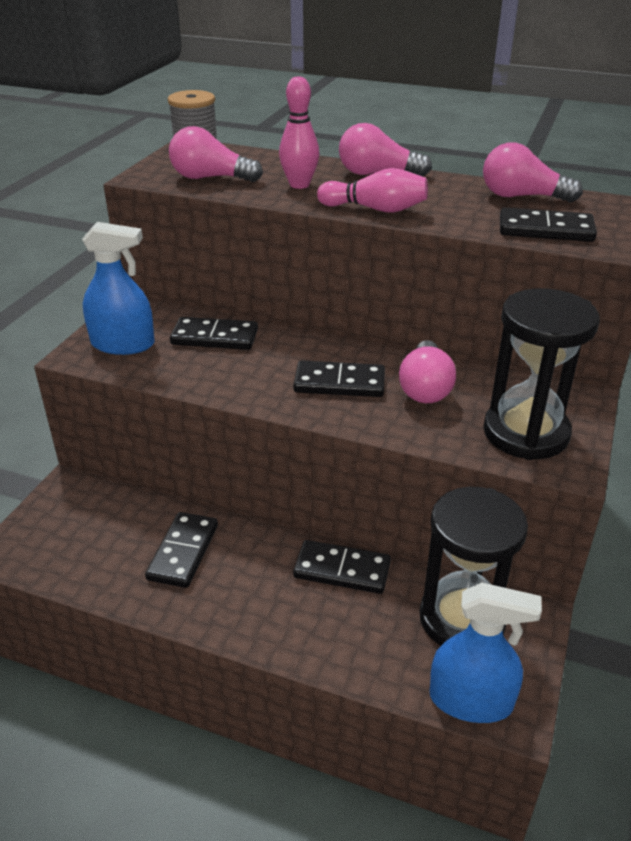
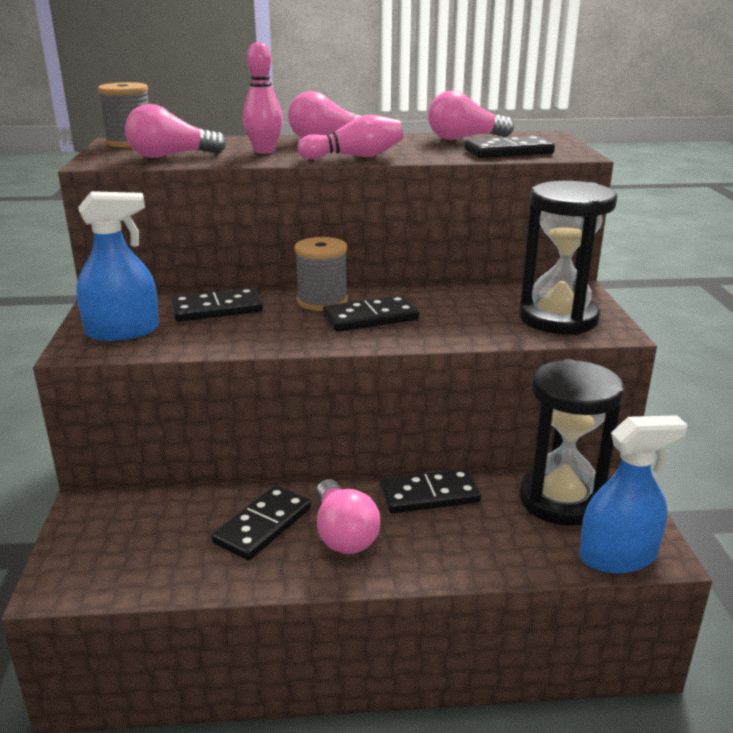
camera: 25 degrees left, 10 degrees down
(183, 552) = (263, 525): black domino -> black domino turned 45 degrees clockwise
(312, 350) = (322, 301): none -> grey spool
(425, 388) = (448, 307): pink light bulb -> pink light bulb (343, 534)

